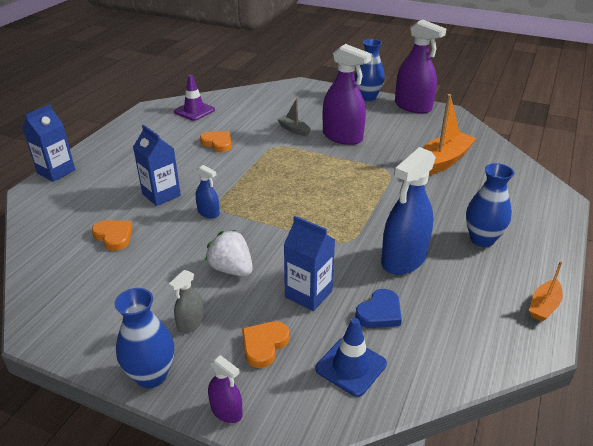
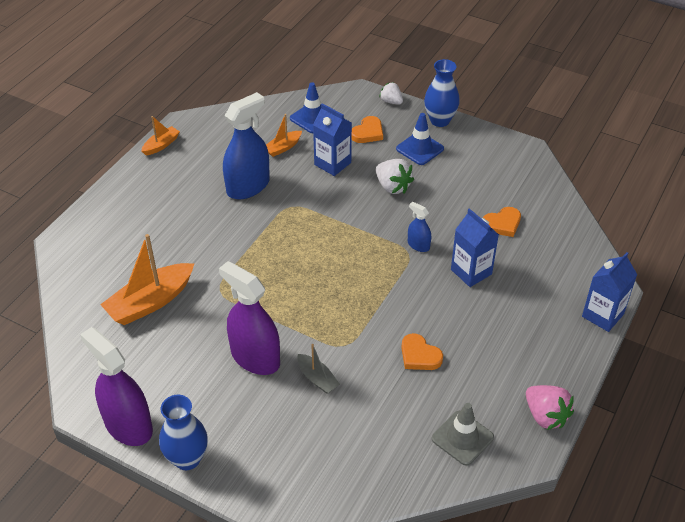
camera: 175 degrees left, 10 degrees up
(114, 236) = (502, 224): orange heart -> orange heart turned 75 degrees counterclockwise
(134, 121) = (545, 416): none -> pink strawberry
(191, 323) = (420, 149): grey spray bottle -> blue traffic cone
(194, 111) = (462, 438): purple traffic cone -> grey traffic cone
(226, 411) = (391, 101): purple spray bottle -> white strawberry
(379, 313) = (283, 148): blue heart -> orange boat
(482, 239) = (170, 200): blue vase -> none

